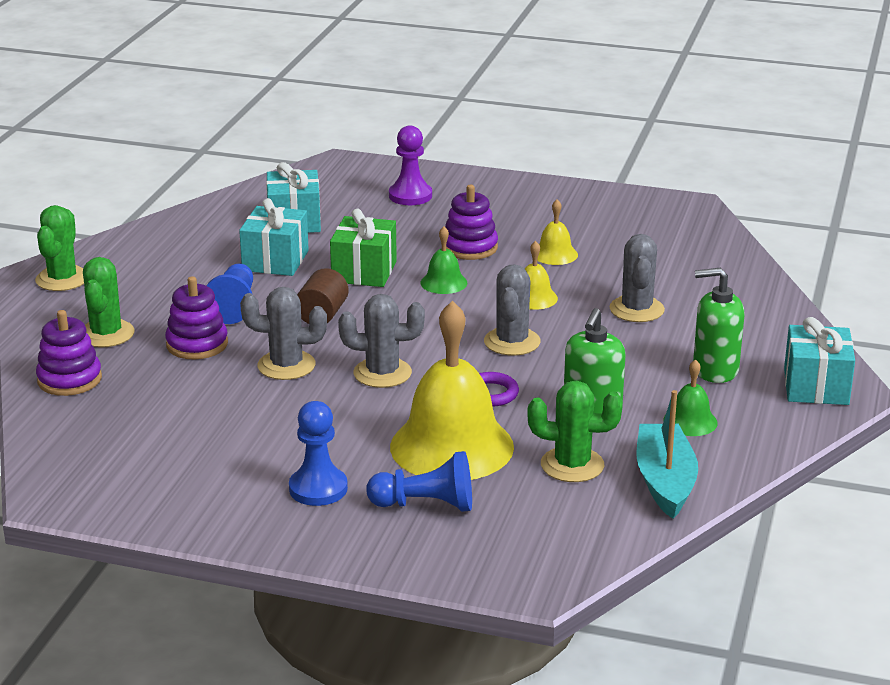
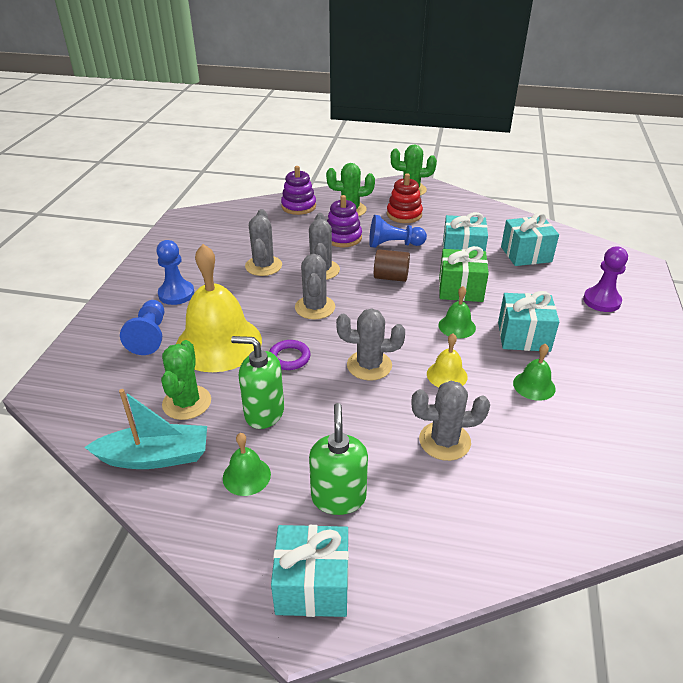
camera: 85 degrees right, 10 degrees up
(145, 291) = (404, 214): none -> red stacking toy
(258, 413) = (263, 266): none -> grey cactus
(470, 247) = (523, 336): purple stacking toy -> turquoise gift
(555, 254) = (534, 385): yellow bell -> green bell

